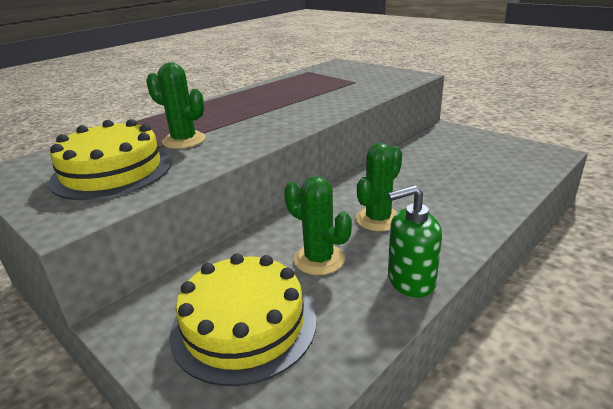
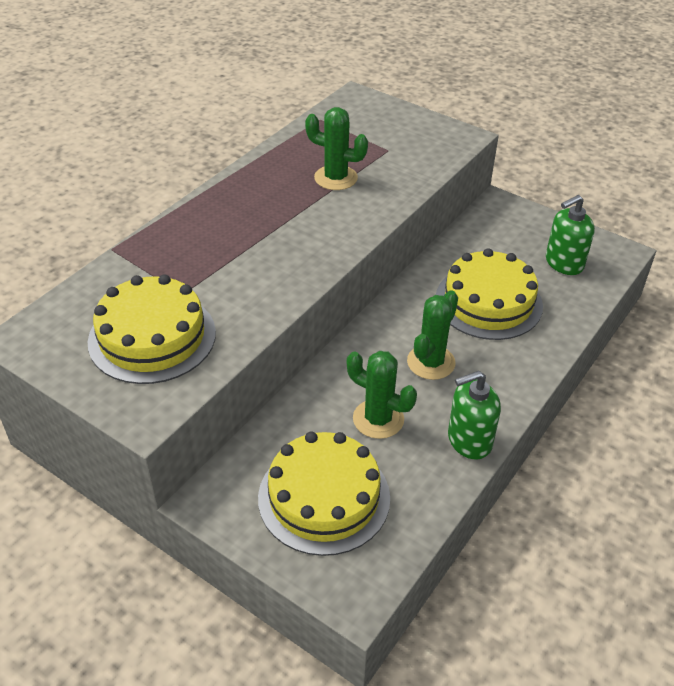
camera: 10 degrees left, 15 degrees up
(184, 140) = (210, 280): green cactus -> green cactus (335, 178)
(435, 181) = (488, 302): none -> yellow cake
(503, 159) = (564, 263): none -> green soap dispenser

